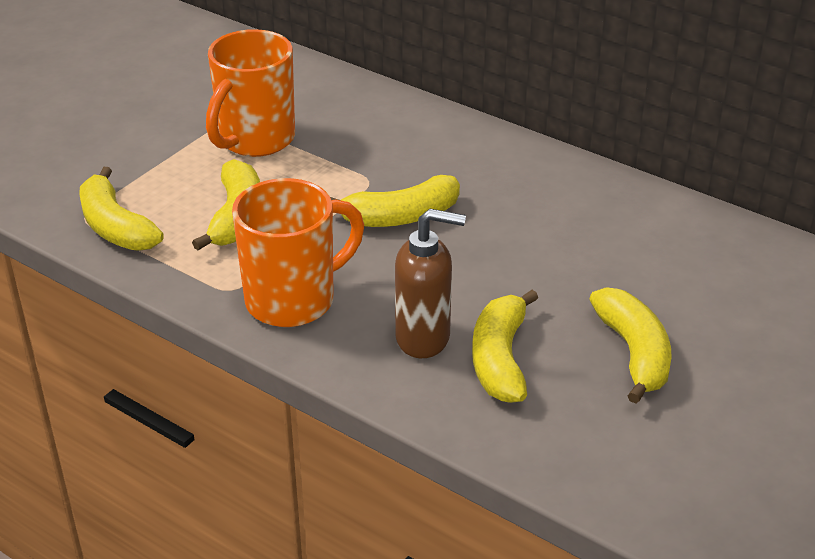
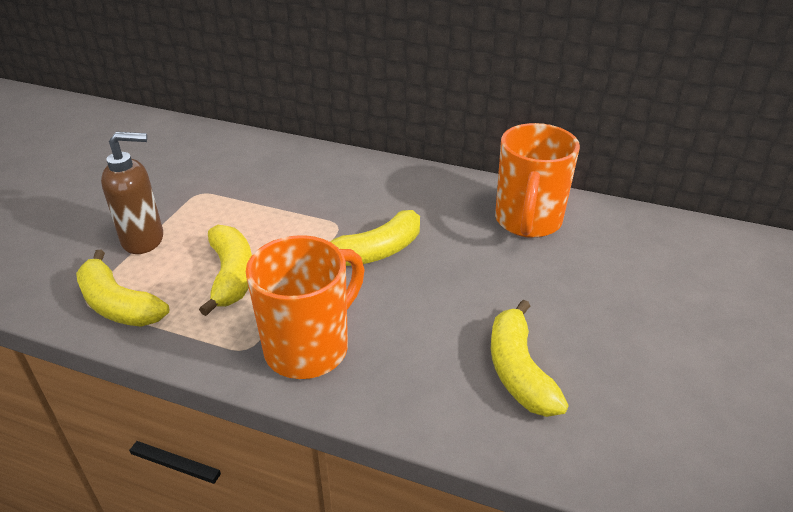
camera: 15 degrees left, 0 degrees up
(255, 140) = (228, 205): orange mug -> orange mug (527, 222)
(424, 338) = (442, 363): brown soap dispenser -> brown soap dispenser (144, 240)
(634, 353) = (626, 341): yellow banana -> none

